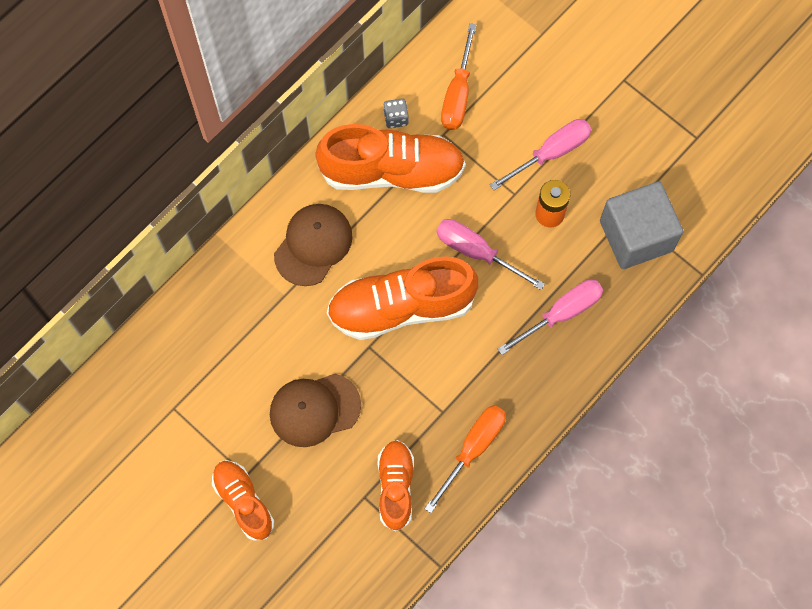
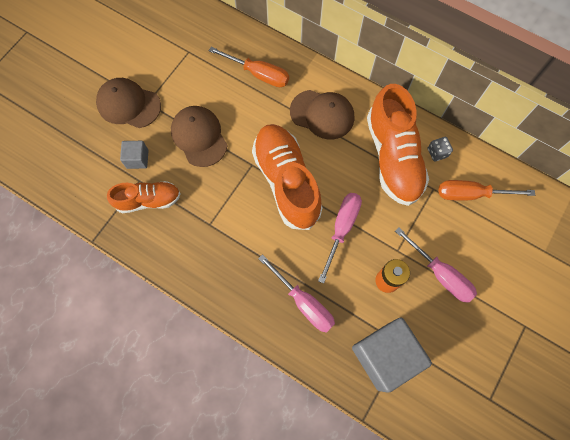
camera: 80 degrees right, 0 degrees up
(243, 501) = (128, 104): orange shoe -> brown cap
(332, 496) = (137, 159): none -> grey cube
(473, 449) = (183, 251): orange screwdriver -> orange screwdriver (258, 74)

